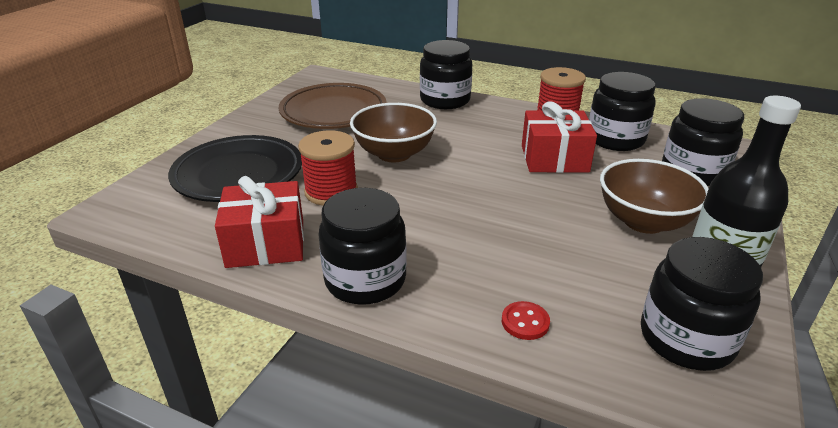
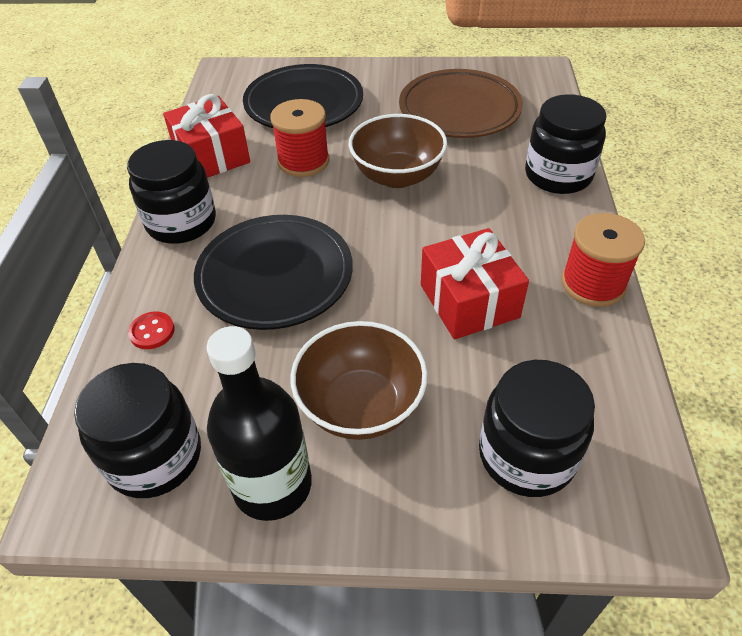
camera: 70 degrees right, 15 degrees up
(484, 235) = (275, 277): none -> black plate
(615, 139) = (570, 355): black jar -> none

